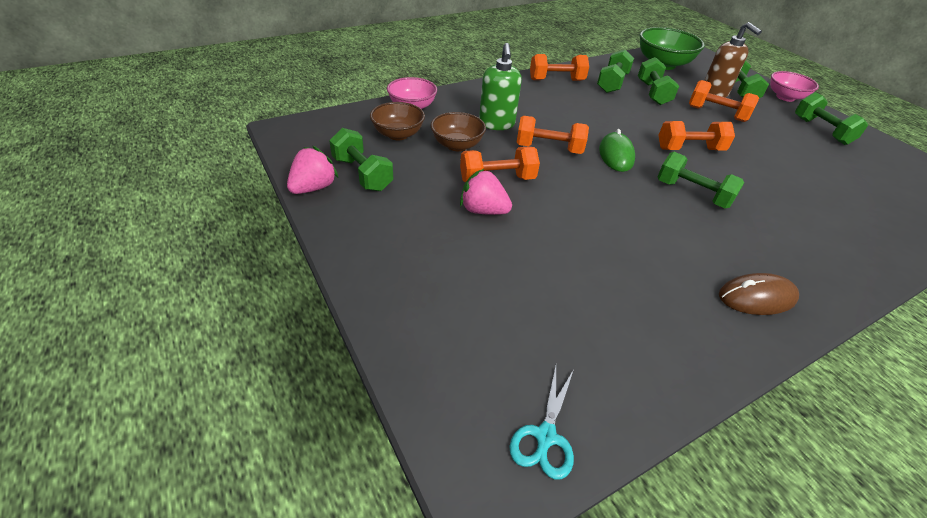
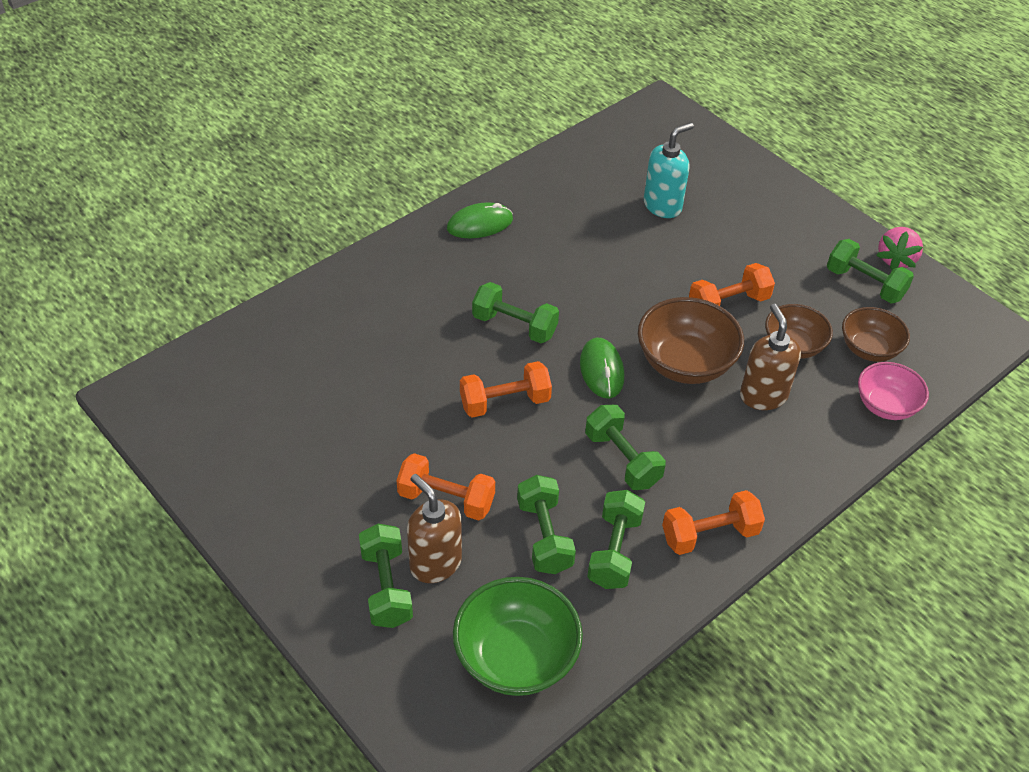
camera: 170 degrees right, 5 degrees up
(483, 210) = (727, 264): pink strawberry -> none
(496, 124) = (763, 396): green soap dispenser -> brown soap dispenser
(533, 284) = (663, 206): none -> turquoise soap dispenser
(545, 436) = (634, 125): turquoise scissors -> none
(548, 149) = (685, 363): orange dumbbell -> brown bowl
(756, 297) = (480, 224): brown mouse -> green mouse
(785, 97) = (302, 587): pink bowl -> none
(821, 131) = (288, 493): green dumbbell -> green dumbbell (622, 459)

